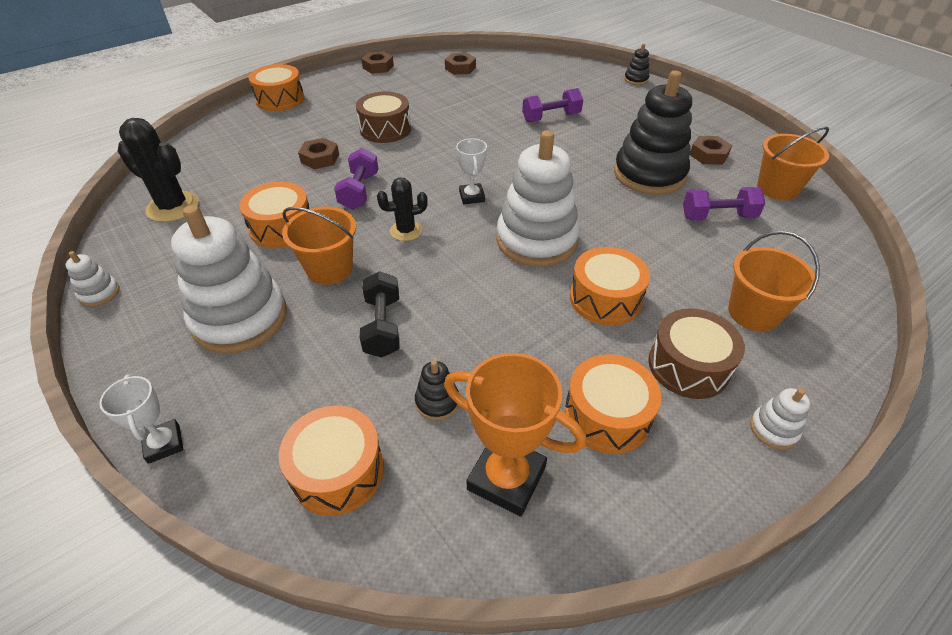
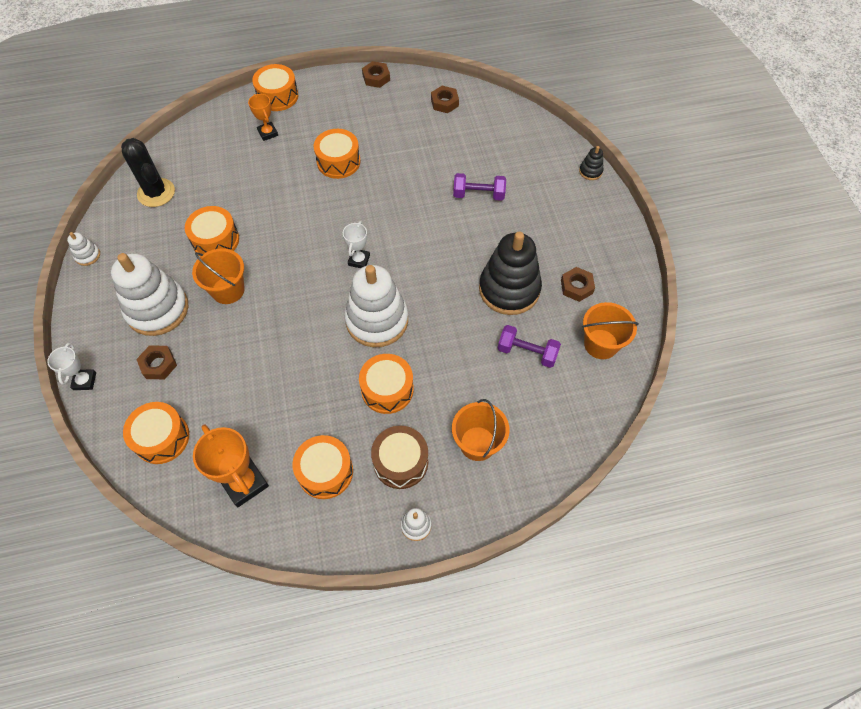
camera: 25 degrees right, 15 degrees up
(288, 127) = (268, 133): none -> orange trophy
(320, 158) = (274, 178): brown nut -> brown nut (158, 364)
(359, 191) = (284, 224): purple dumbbell -> none
(382, 326) = (235, 351): black dumbbell -> none
(385, 129) = (338, 162): brown drum -> orange drum
(406, 231) = (294, 275): black cactus -> none
(437, 402) = (236, 419): black stacking toy -> none

